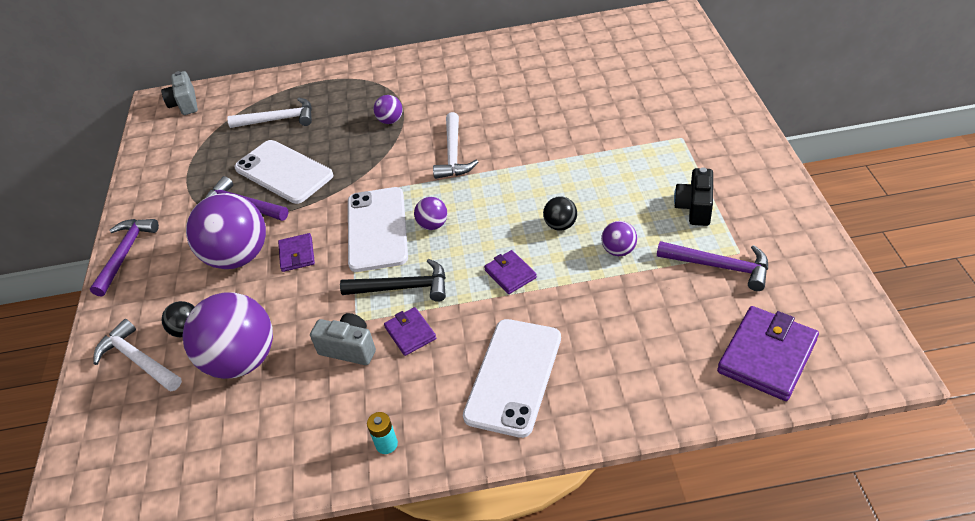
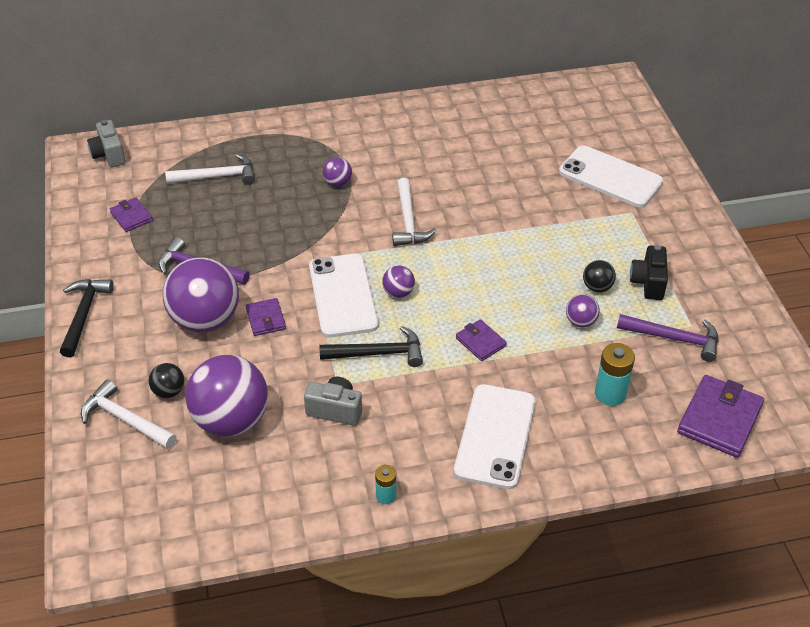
camera: 10 degrees left, 0 degrees up
(125, 254) = (84, 315): purple hammer -> black hammer
(284, 172) = (235, 233): white phone -> white phone (610, 177)
(410, 333) = (392, 396): purple wallet -> purple wallet (131, 217)
(560, 225) = (523, 296): black ball -> black ball (597, 287)
(644, 328) = (610, 394): none -> turquoise battery

